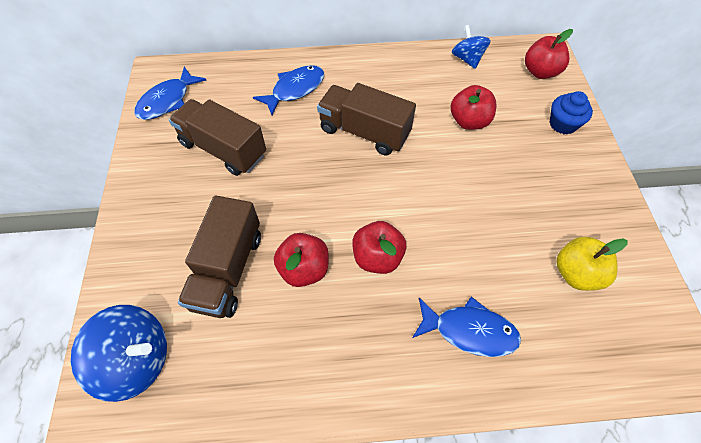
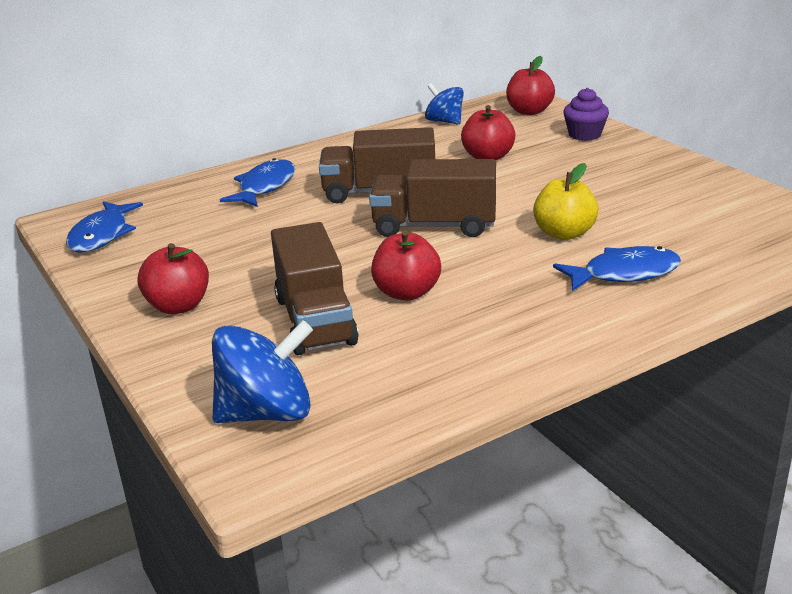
camera: 25 degrees left, 30 degrees down
(223, 149) = (217, 247): brown truck -> brown truck (434, 226)
(377, 257) = (481, 261): red apple -> red apple (178, 306)
(562, 124) = (584, 135): blue cupcake -> purple cupcake
(576, 273) = (688, 212): yellow apple -> yellow apple (564, 233)

